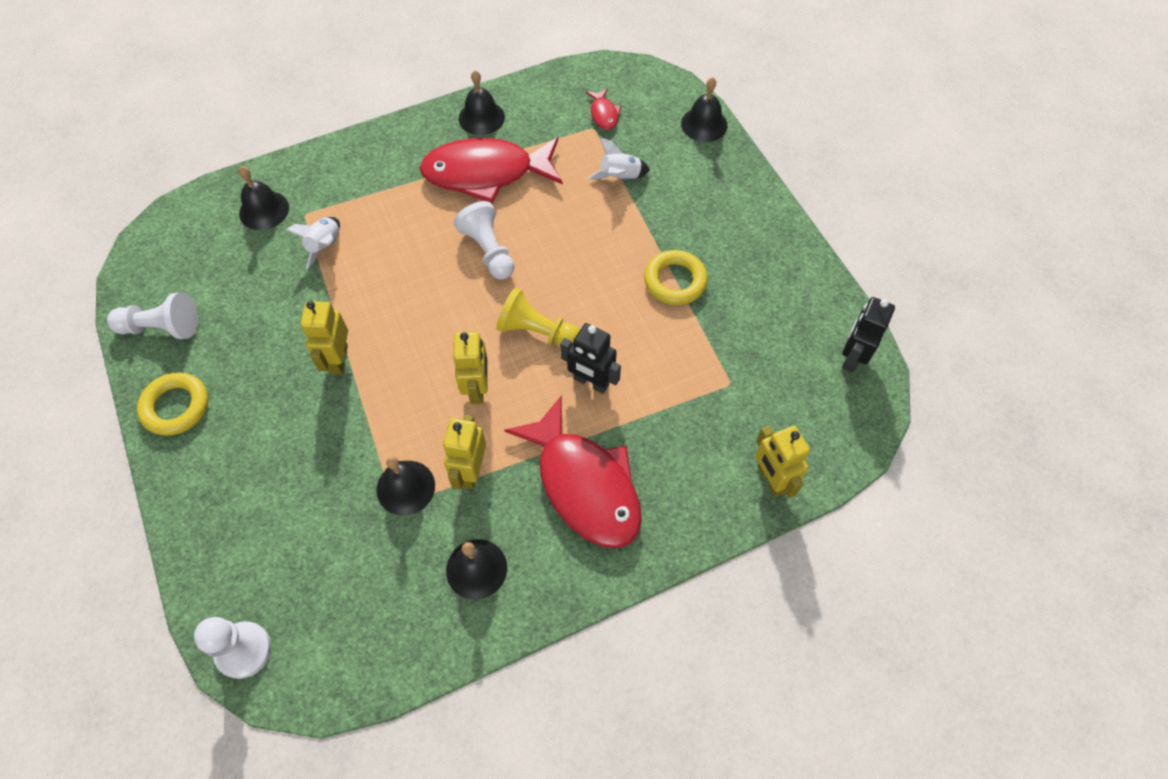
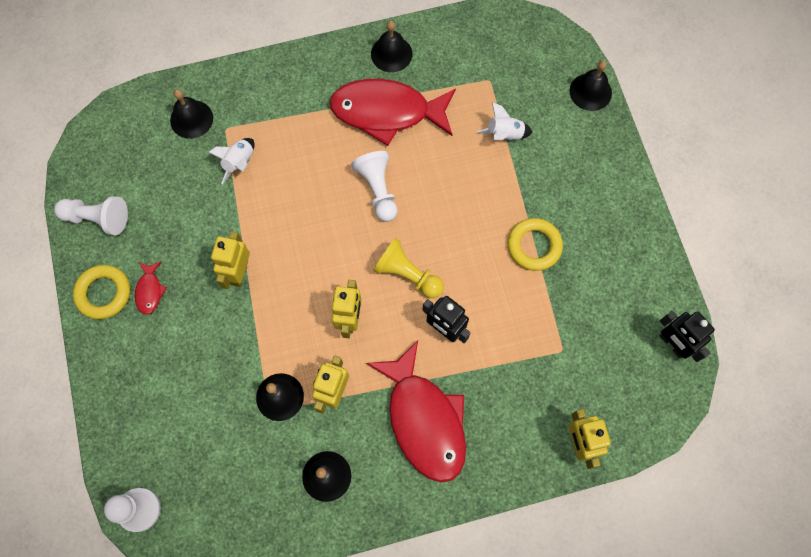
camera: 10 degrees right, 10 degrees up
(604, 114) = (501, 67): red fish -> red fish (150, 291)
(852, 357) = (672, 344): black robot -> black robot turned 75 degrees counterclockwise

